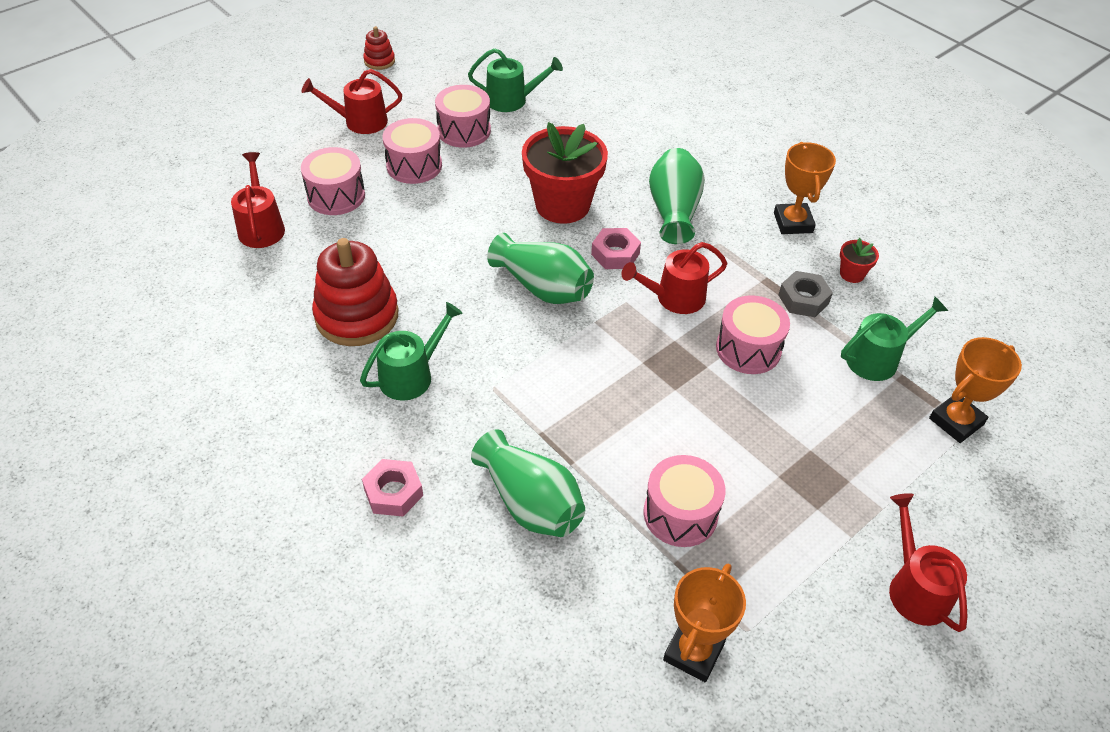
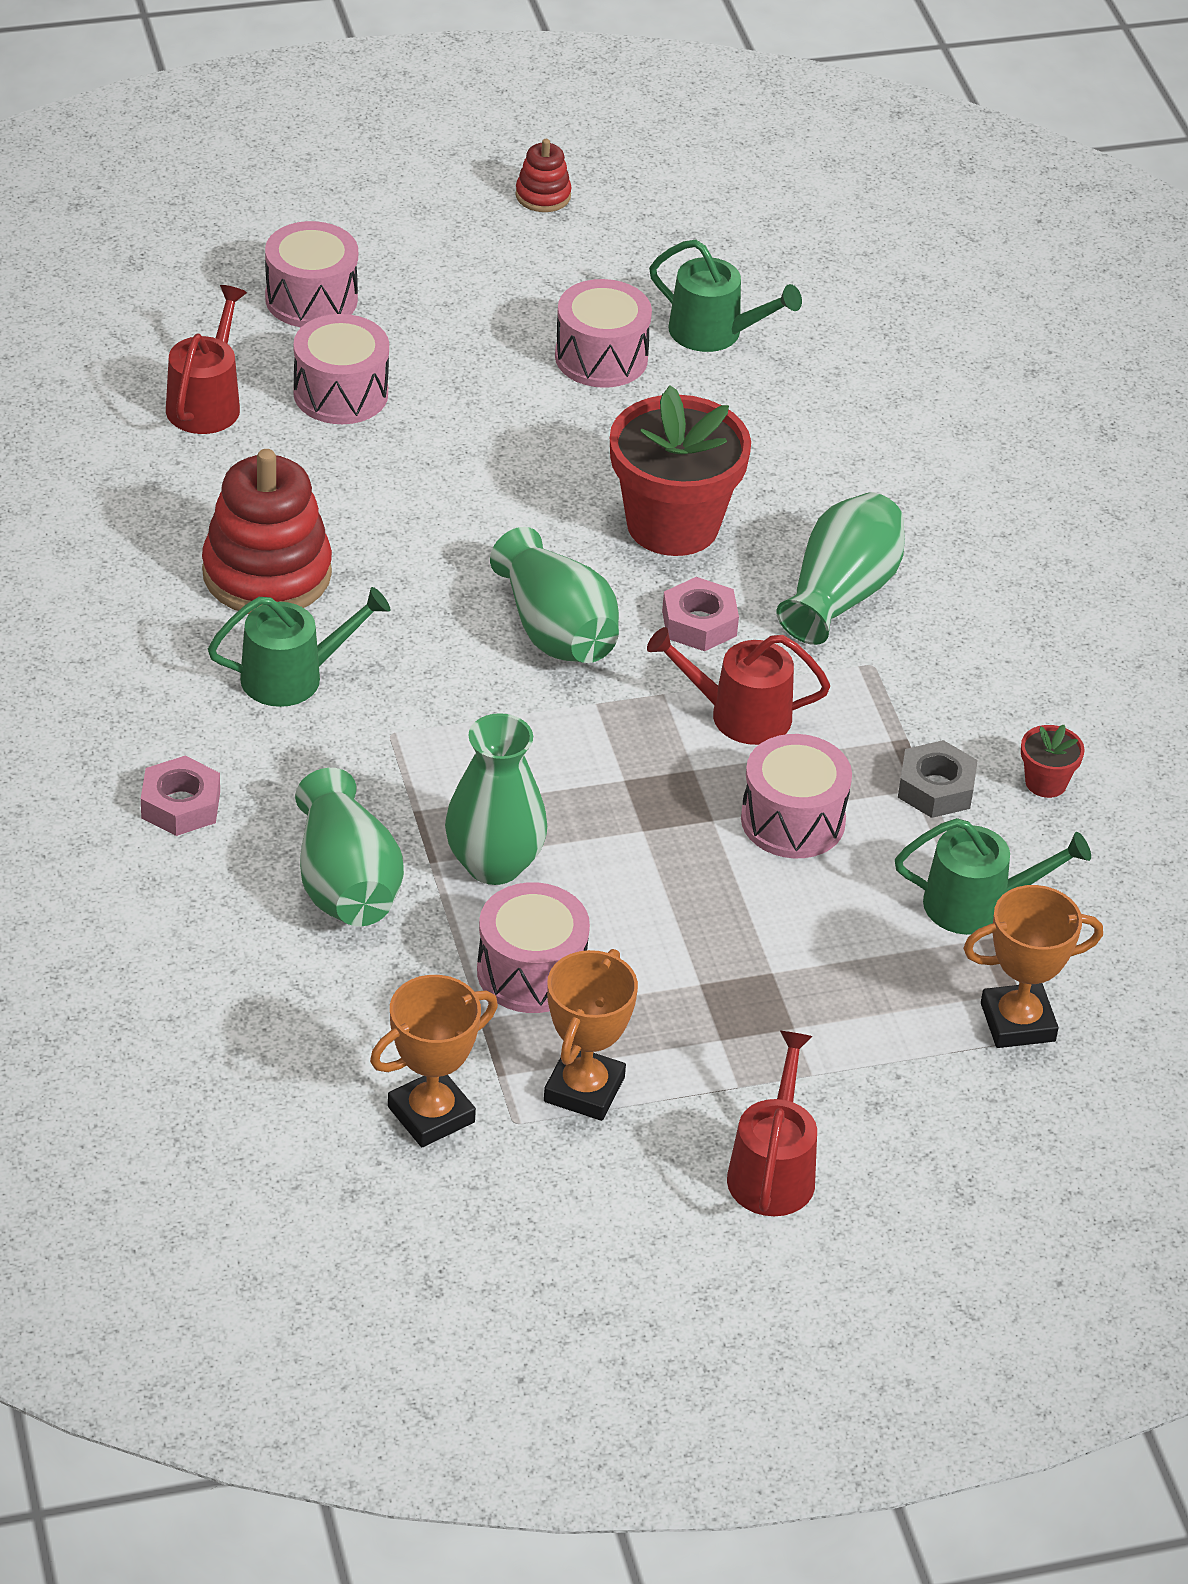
camera: 25 degrees right, 5 degrees down
(360, 121) = (448, 289): red watering can -> none
(414, 165) = (486, 387): pink drum -> pink drum (311, 299)
(608, 449) = (494, 864): none -> green vase
(793, 223) = (1019, 678): orange trophy -> orange trophy (584, 1089)

